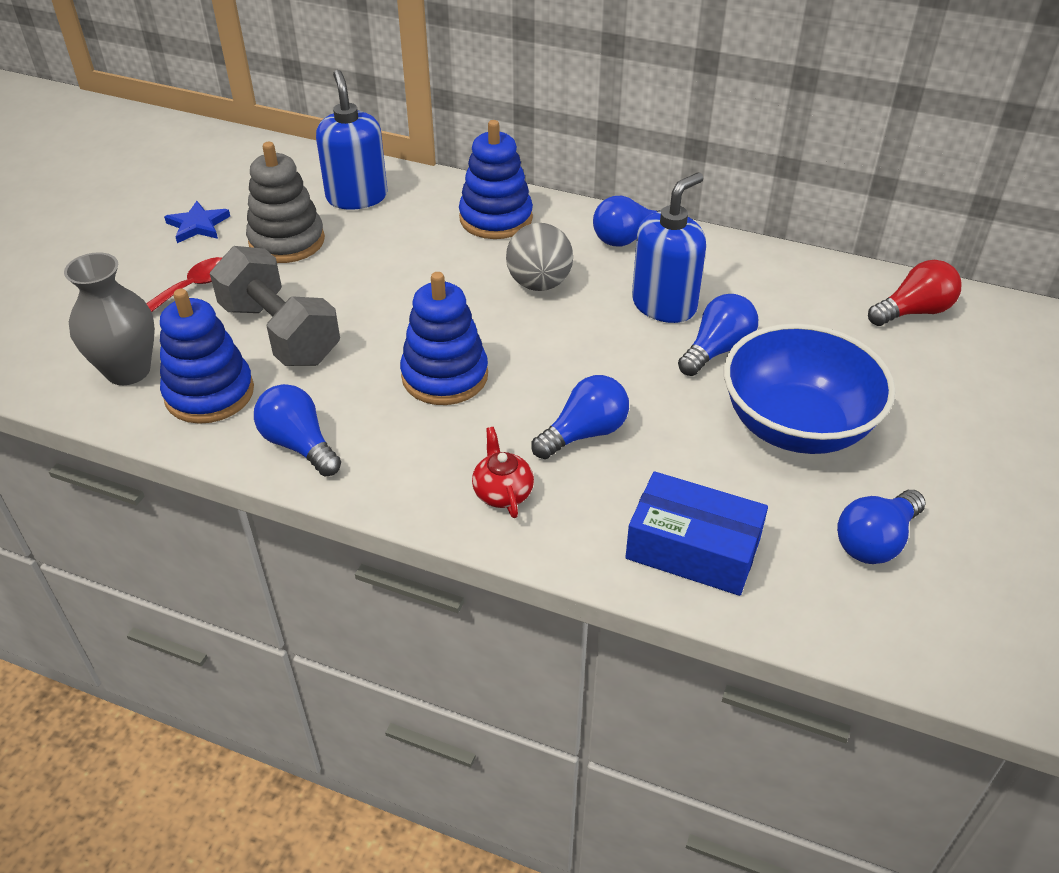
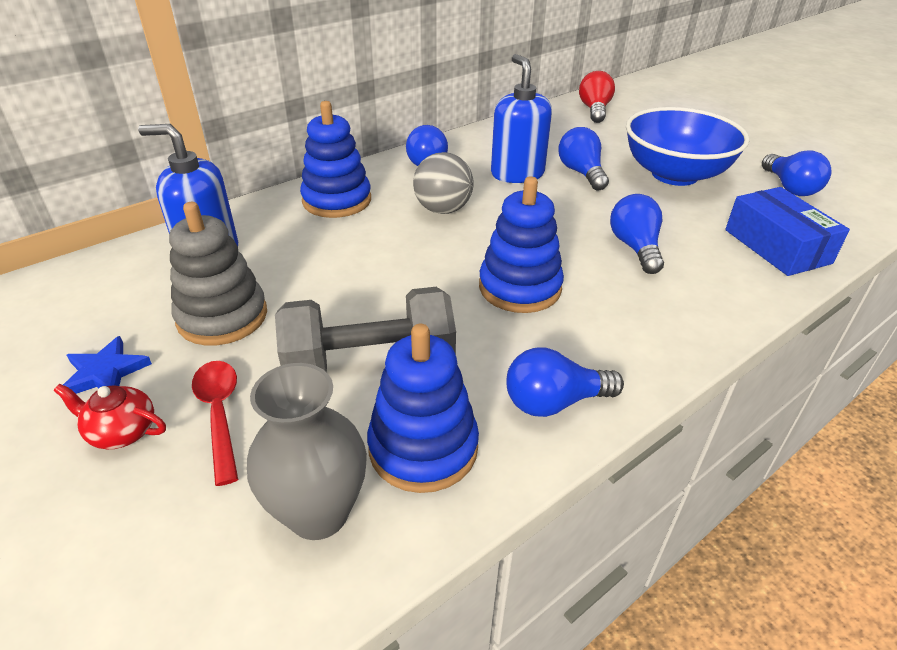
camera: 60 degrees left, 5 degrees down
(502, 492) = (683, 304): red teapot -> red teapot (122, 432)
(693, 549) = (777, 246): blue box -> blue box turned 75 degrees counterclockwise

